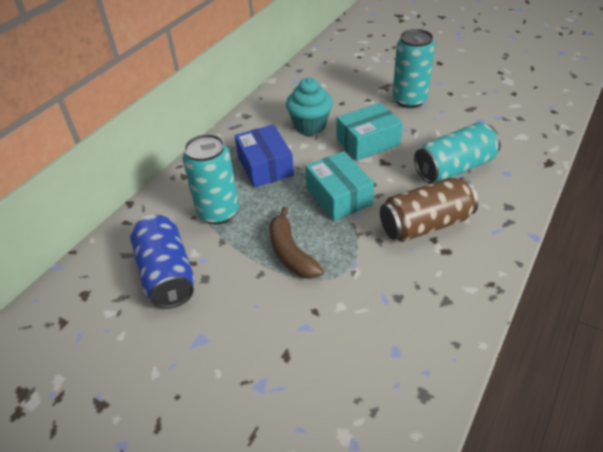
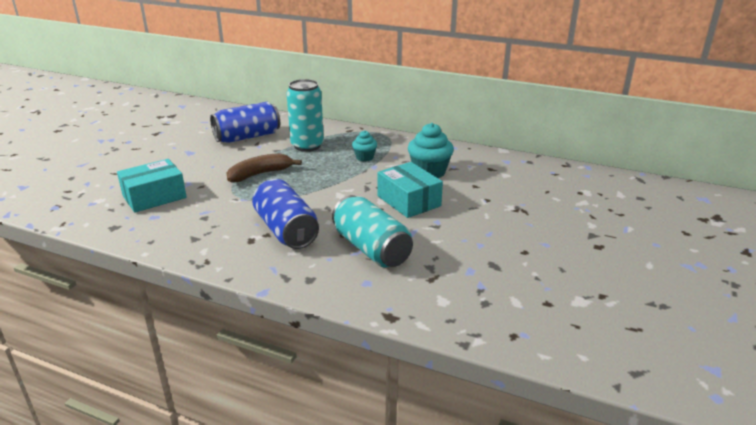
camera: 80 degrees right, 15 degrees down
(265, 166) = (364, 157): blue box -> turquoise cupcake
(338, 196) = (325, 189): turquoise box -> turquoise box (154, 197)
(409, 100) = (495, 224): turquoise can -> none
(425, 224) = (286, 230): brown can -> blue can

